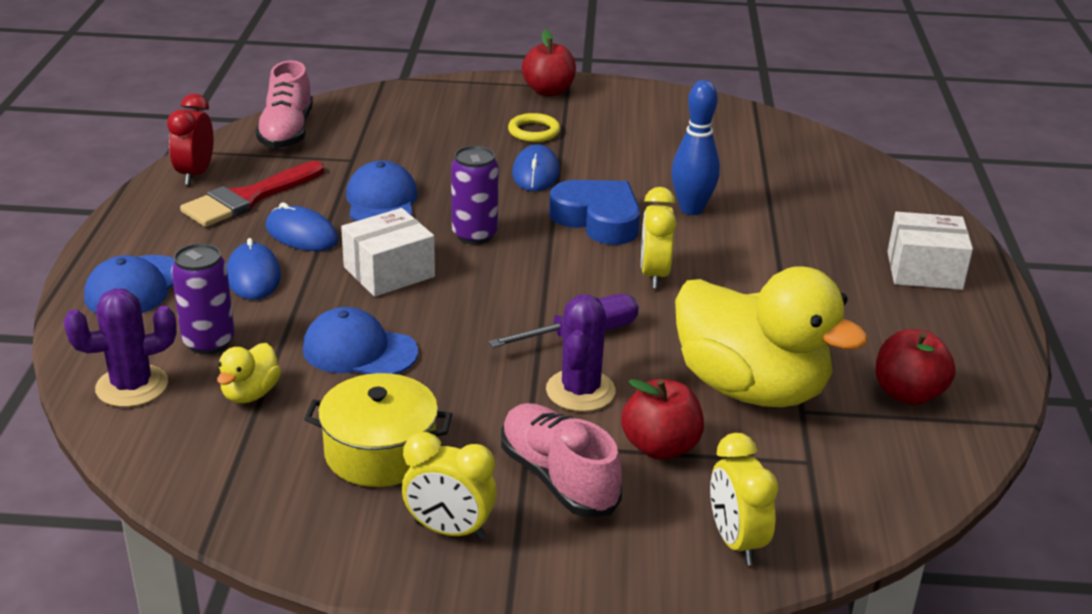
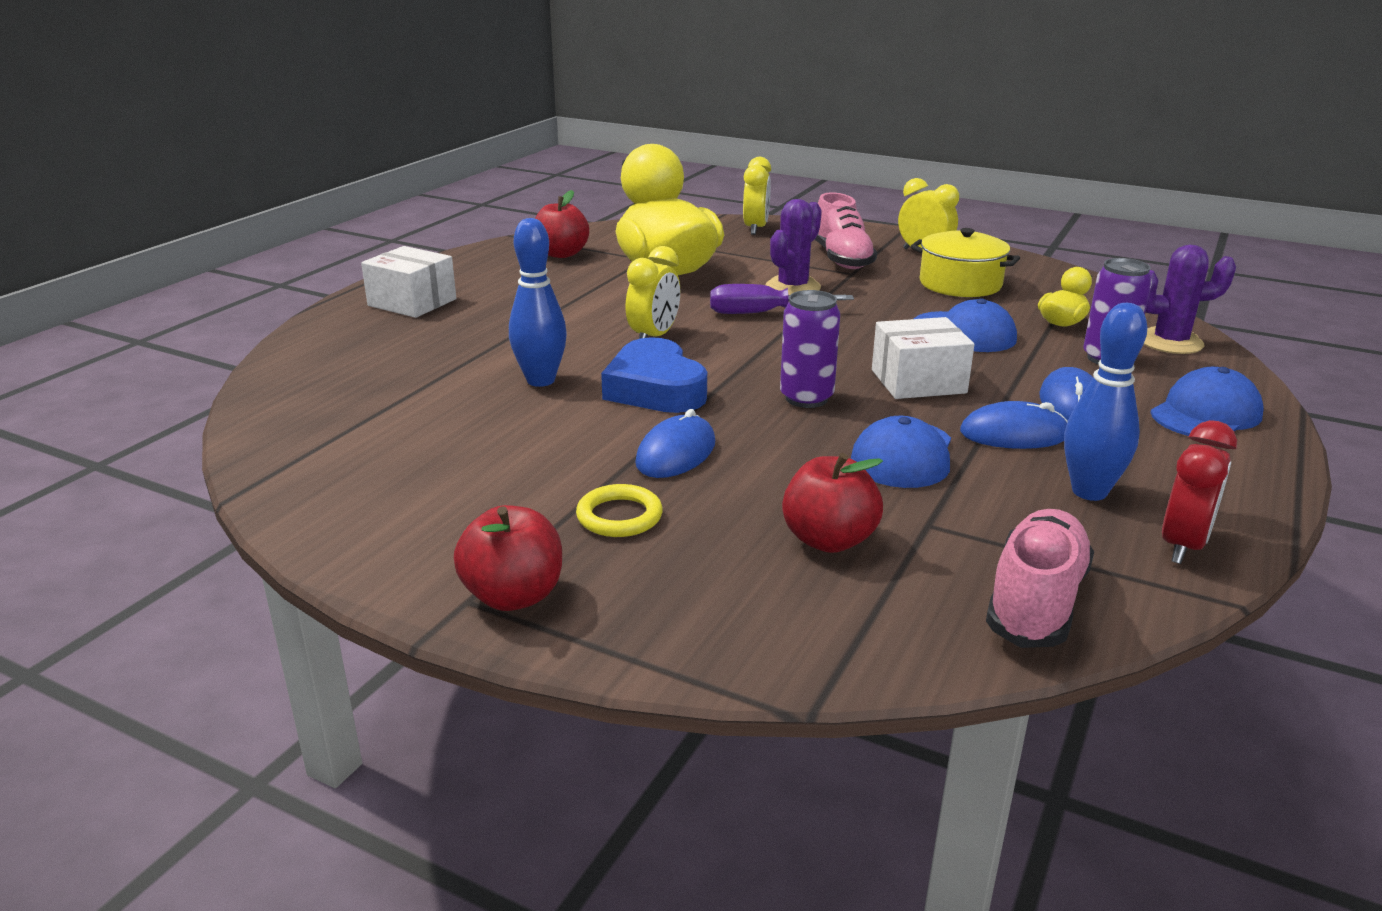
camera: 155 degrees left, 5 degrees down
(248, 198) = (1089, 492): red brush -> blue bowling pin
(301, 234) = (1014, 434): blue mouse -> blue mouse turned 60 degrees counterclockwise
(660, 447) = (761, 259): red apple -> red apple (829, 540)

